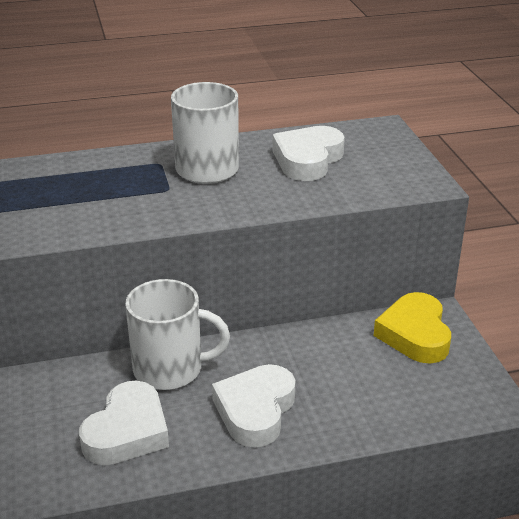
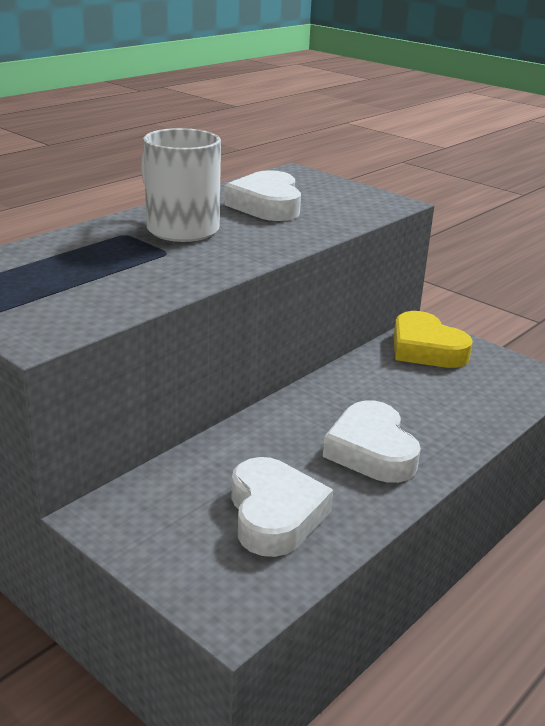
camera: 35 degrees left, 5 degrees down
(170, 369) = (250, 445): white mug -> none

